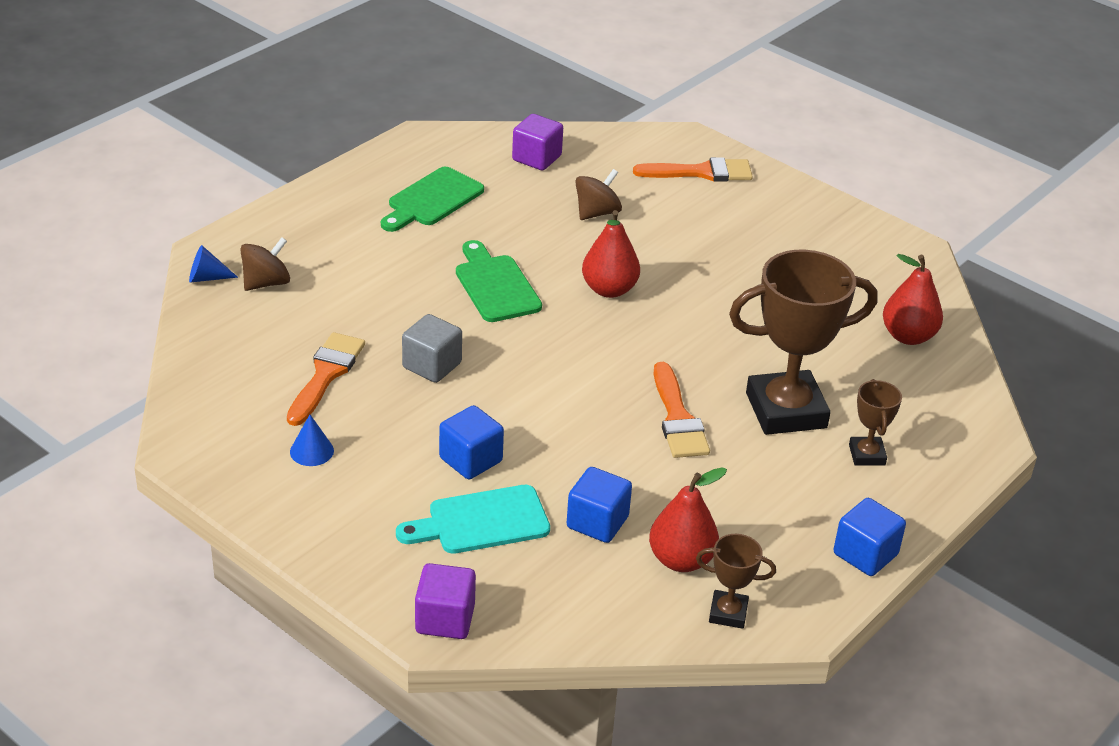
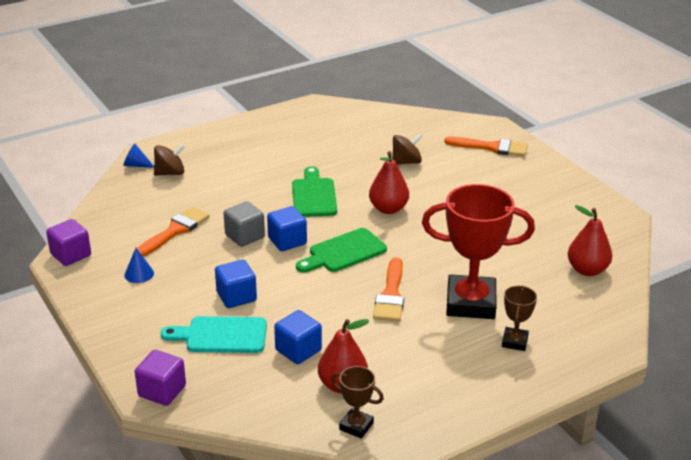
camera: 20 degrees right, 5 degrees down
(432, 200) = (302, 140): green cutting board -> green cutting board (344, 252)
(536, 158) = (384, 125): purple cube -> purple cube (71, 255)
(786, 410) = (470, 303): brown trophy -> red trophy
(865, 554) = (478, 407): blue cube -> blue cube (287, 241)

